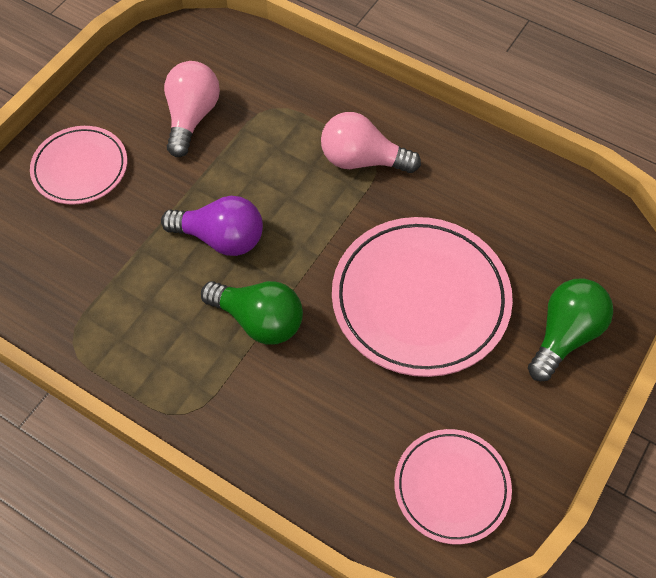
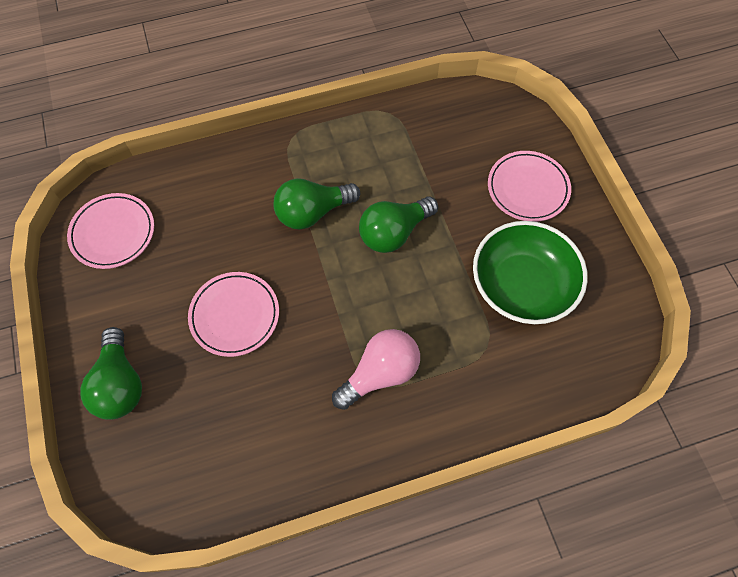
camera: 130 degrees right, 5 degrees up
(192, 117) = (522, 285): pink light bulb -> green bowl
(221, 238) = (394, 232): purple light bulb -> green light bulb
(420, 300) = (235, 315): pink plate -> pink plate, size x0.59

